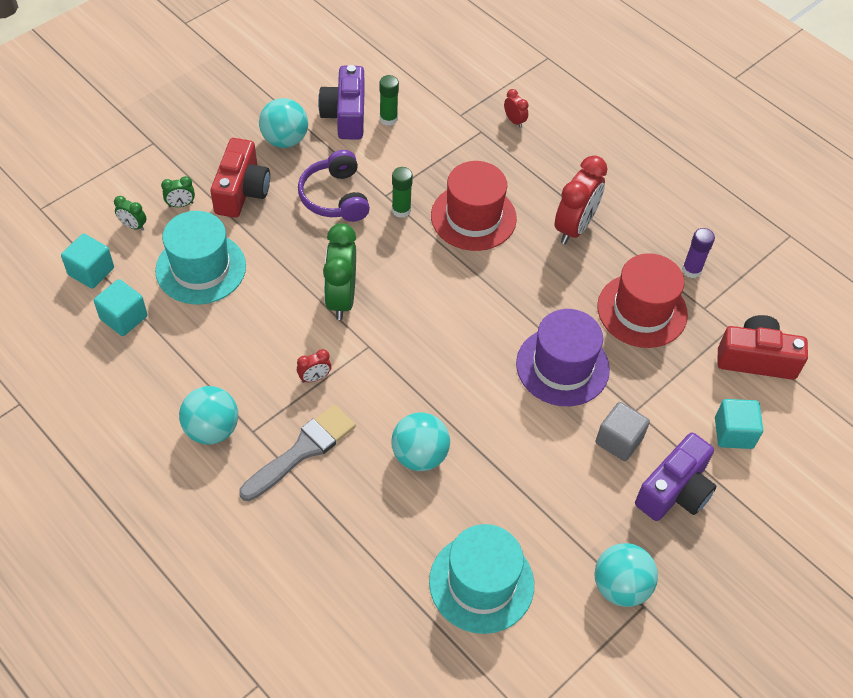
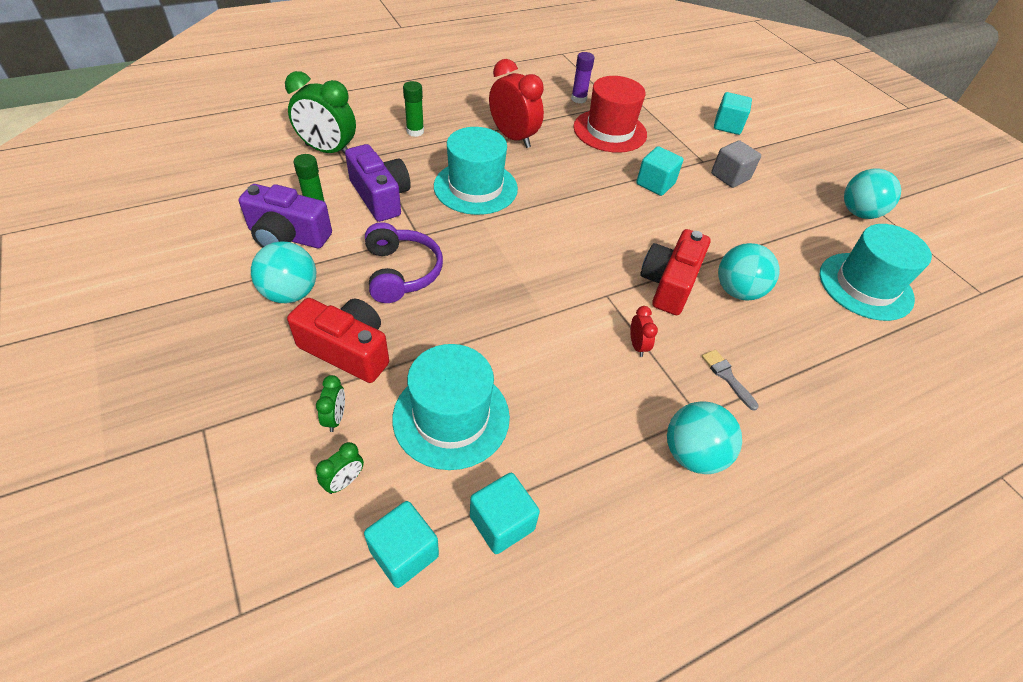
camera: 75 degrees left, 5 degrees down
(302, 451) = (727, 377): grey brush -> grey brush, size x0.51
(335, 197) = (401, 272): purple headphones -> purple headphones turned 105 degrees counterclockwise
(341, 298) = (540, 300): green clock -> green clock (328, 151)
(401, 210) = (444, 230): green glue stick -> green glue stick (415, 131)
(473, 217) = (475, 187): red hat -> turquoise hat
(514, 121) = (374, 134): red clock -> none
(562, 366) = (655, 184): purple hat -> turquoise cube
(675, 491) = (775, 164): purple camera -> purple camera (380, 197)
(756, 359) = (666, 98): red camera -> red camera (669, 284)

